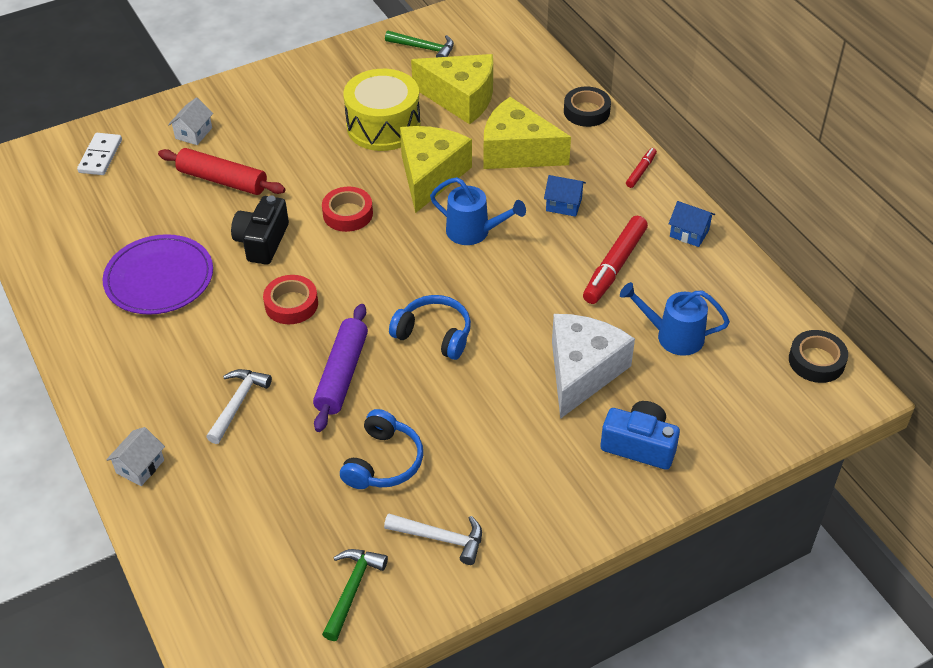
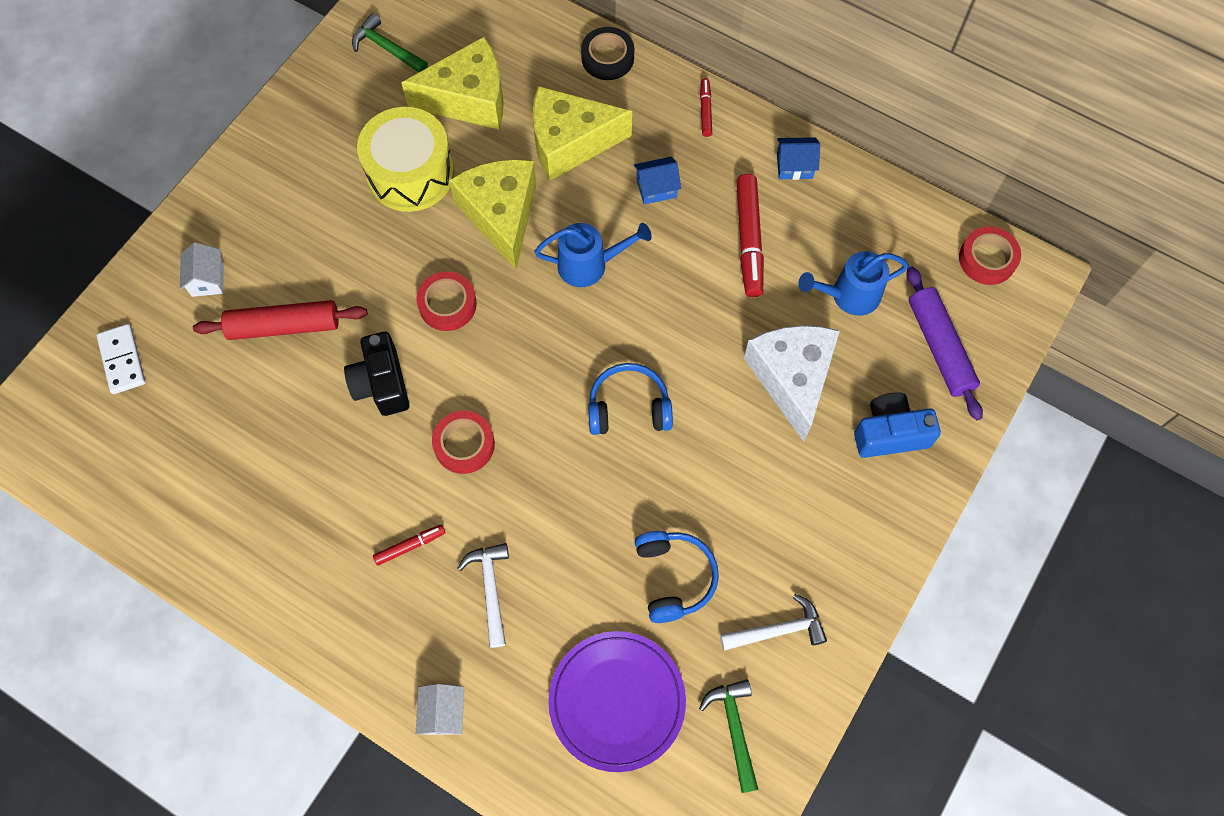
camera: 30 degrees left, 20 degrees up
(159, 278) = (303, 484): purple plate -> purple plate (617, 701)
(202, 349) = (410, 546): none -> red marker
(342, 374) = (570, 500): purple rolling pin -> purple rolling pin (940, 347)
(424, 48) = (387, 48): green hammer -> green hammer turned 135 degrees counterclockwise
(816, 361) = (987, 259): black tape -> red tape

